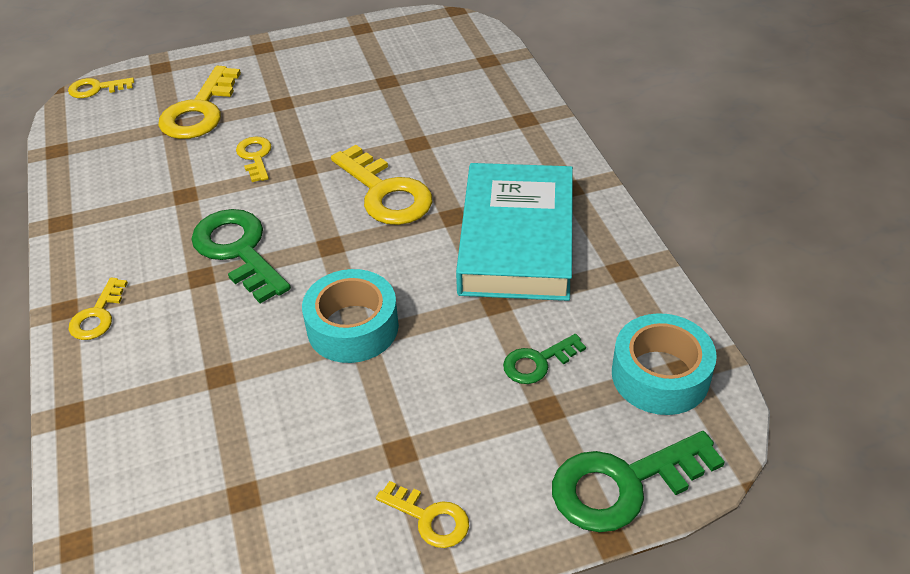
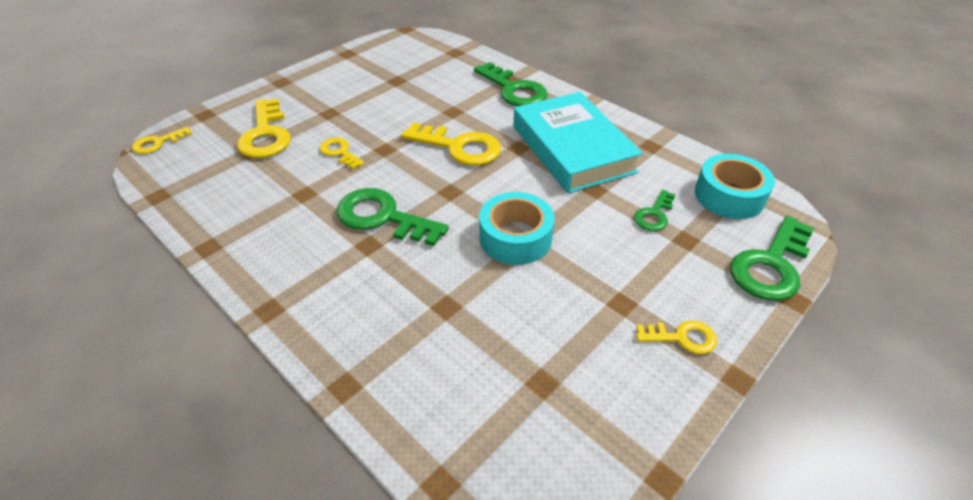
camera: 30 degrees left, 0 degrees up
(98, 315) = (304, 303): yellow key -> none
(515, 135) = (514, 90): none -> green key

